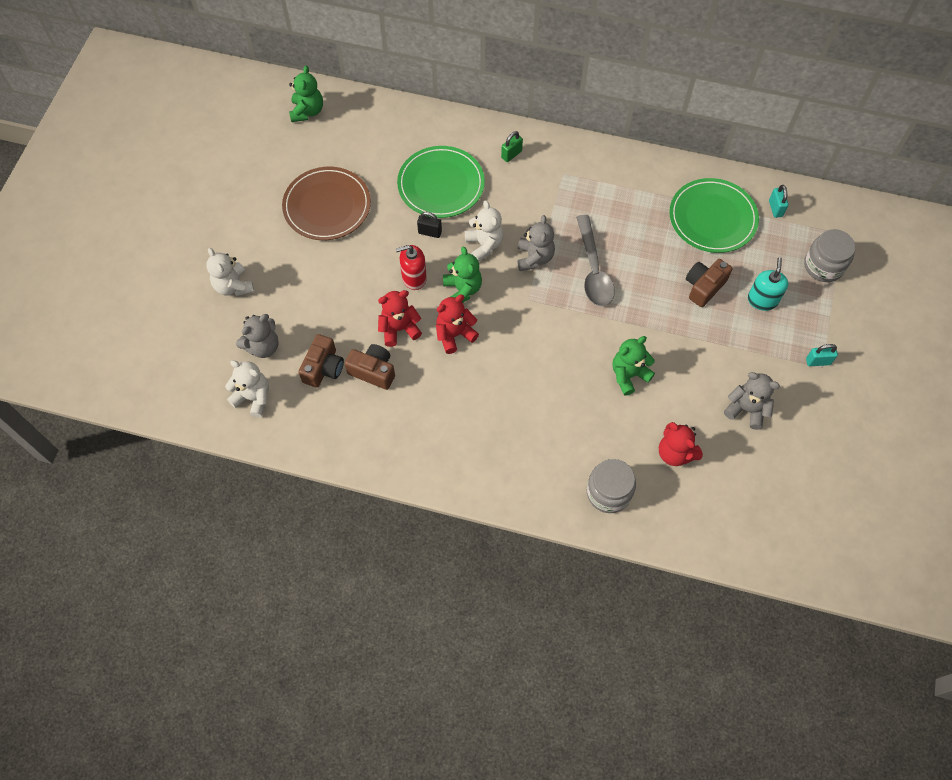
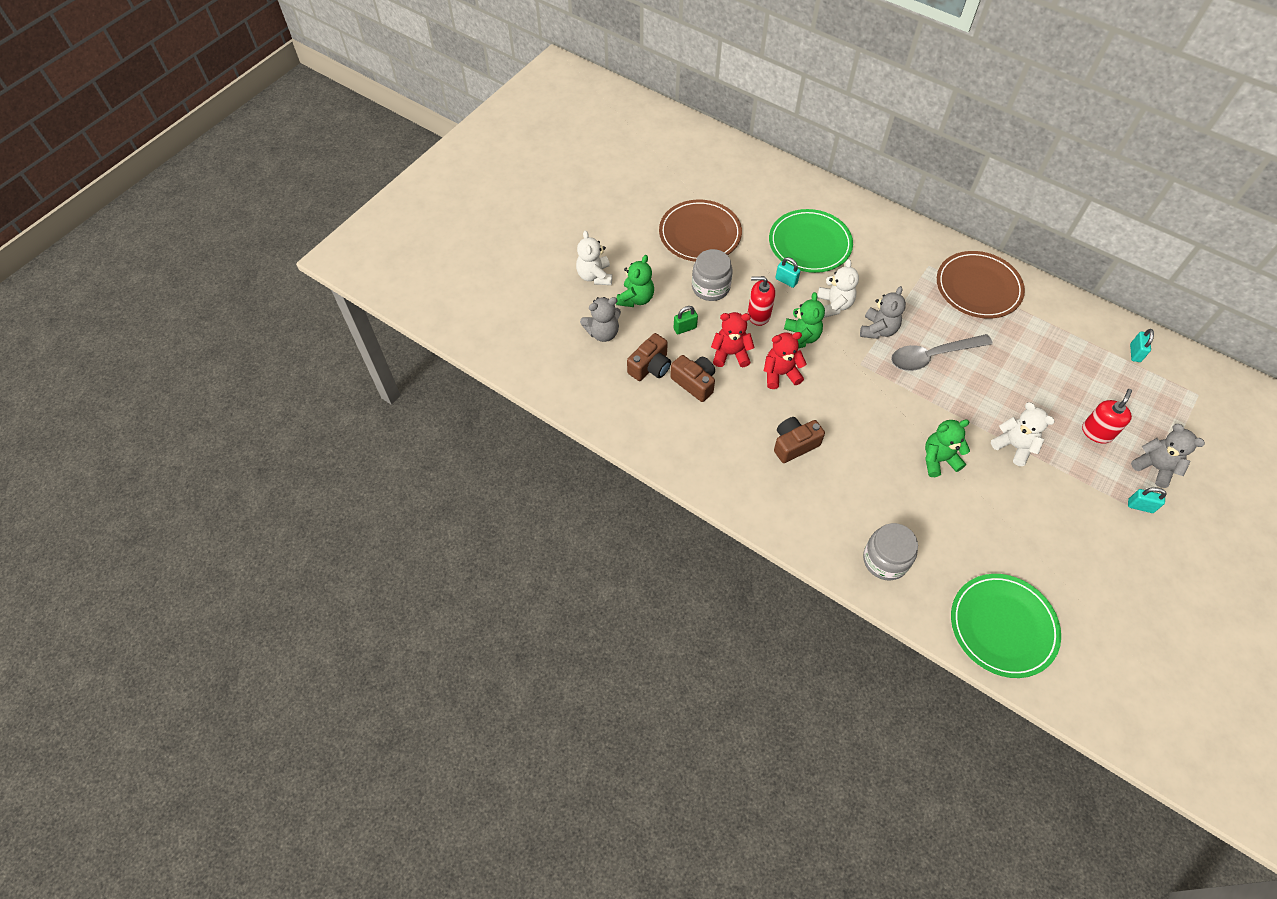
camera: 20 degrees right, 5 degrees down
(253, 397) = (579, 372): white teddy bear -> white teddy bear (1014, 446)
(307, 111) = (709, 153): green teddy bear -> green teddy bear (636, 299)
(430, 232) = (786, 281): black padlock -> turquoise padlock
(511, 154) = (884, 236): green padlock -> green padlock (685, 328)
(593, 269) = (932, 356): grey spoon -> grey spoon turned 60 degrees clockwise
(616, 183) = (978, 287): none -> brown plate
(675, 453) = (964, 545): red teddy bear -> none
(704, 287) = (1039, 403): brown camera -> brown camera (794, 444)
(712, 218) = (1067, 344): green plate -> green plate (1003, 626)
(746, 409) = (1050, 528): grey teddy bear -> grey teddy bear (1154, 467)
(762, 300) = (1097, 432): turquoise soap dispenser -> red soap dispenser
(823, 266) = (1171, 419): grey jar -> grey jar (710, 287)

